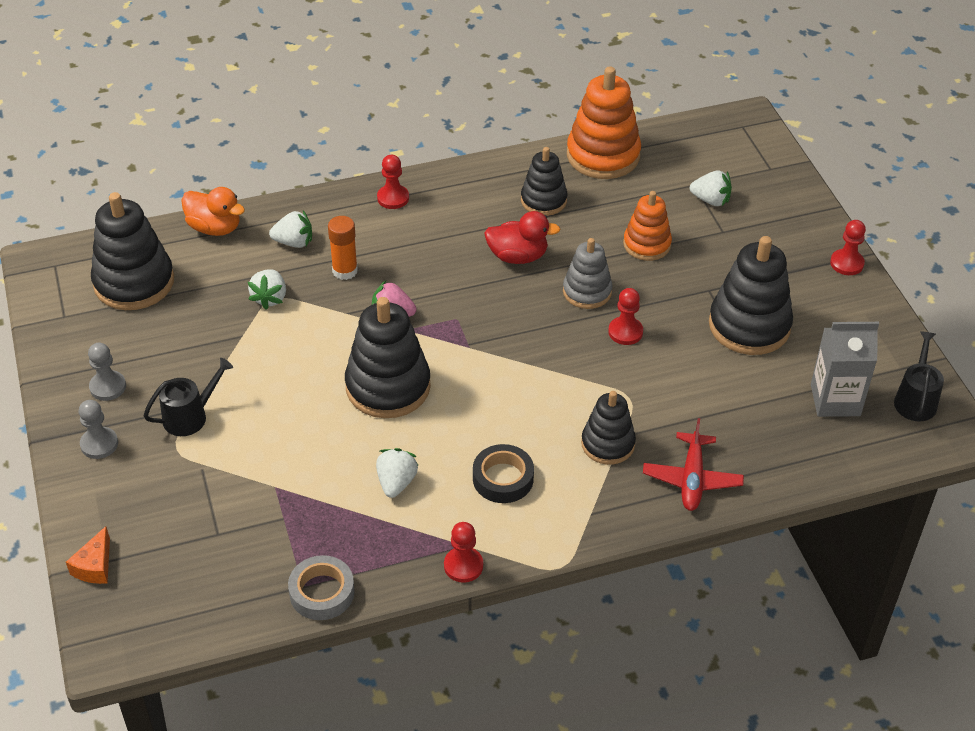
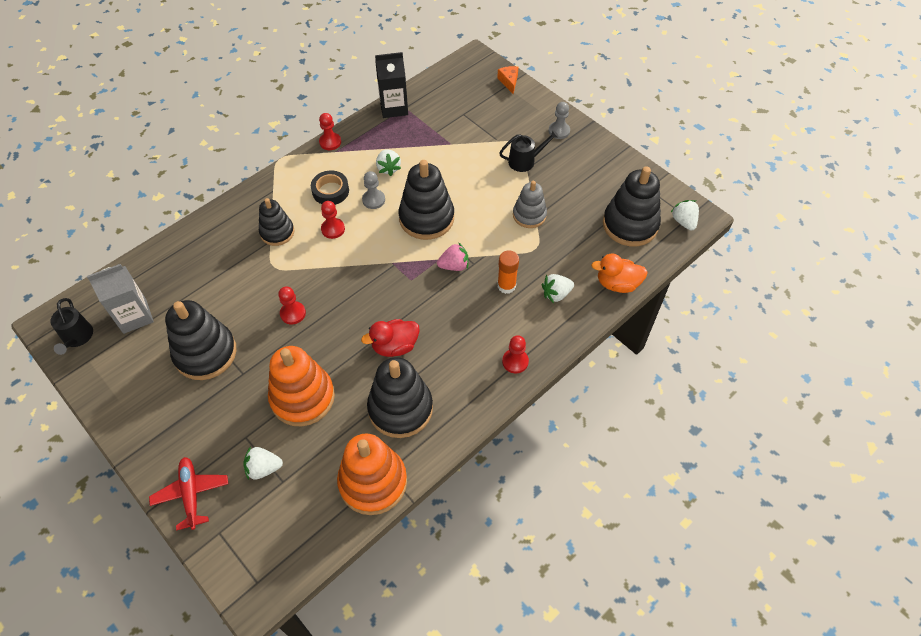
camera: 155 degrees right, 10 degrees up
(108, 387) = (583, 160): grey pawn -> grey pawn (373, 200)
(190, 416) = (525, 161): black watering can -> black watering can turned 135 degrees counterclockwise
(270, 298) = (539, 247): white strawberry -> white strawberry (683, 222)
(322, 592) = (394, 108): grey tape -> black carton
(543, 200) = (400, 408): black stacking toy -> black stacking toy, size x1.63
(587, 291) = (332, 336): grey stacking toy -> grey stacking toy (529, 215)
(647, 244) = (302, 397): orange stacking toy -> orange stacking toy, size x1.63
(692, 479) = (219, 230): red plane -> red plane (191, 494)
(846, 263) = (136, 444): red pawn -> red pawn (333, 229)

